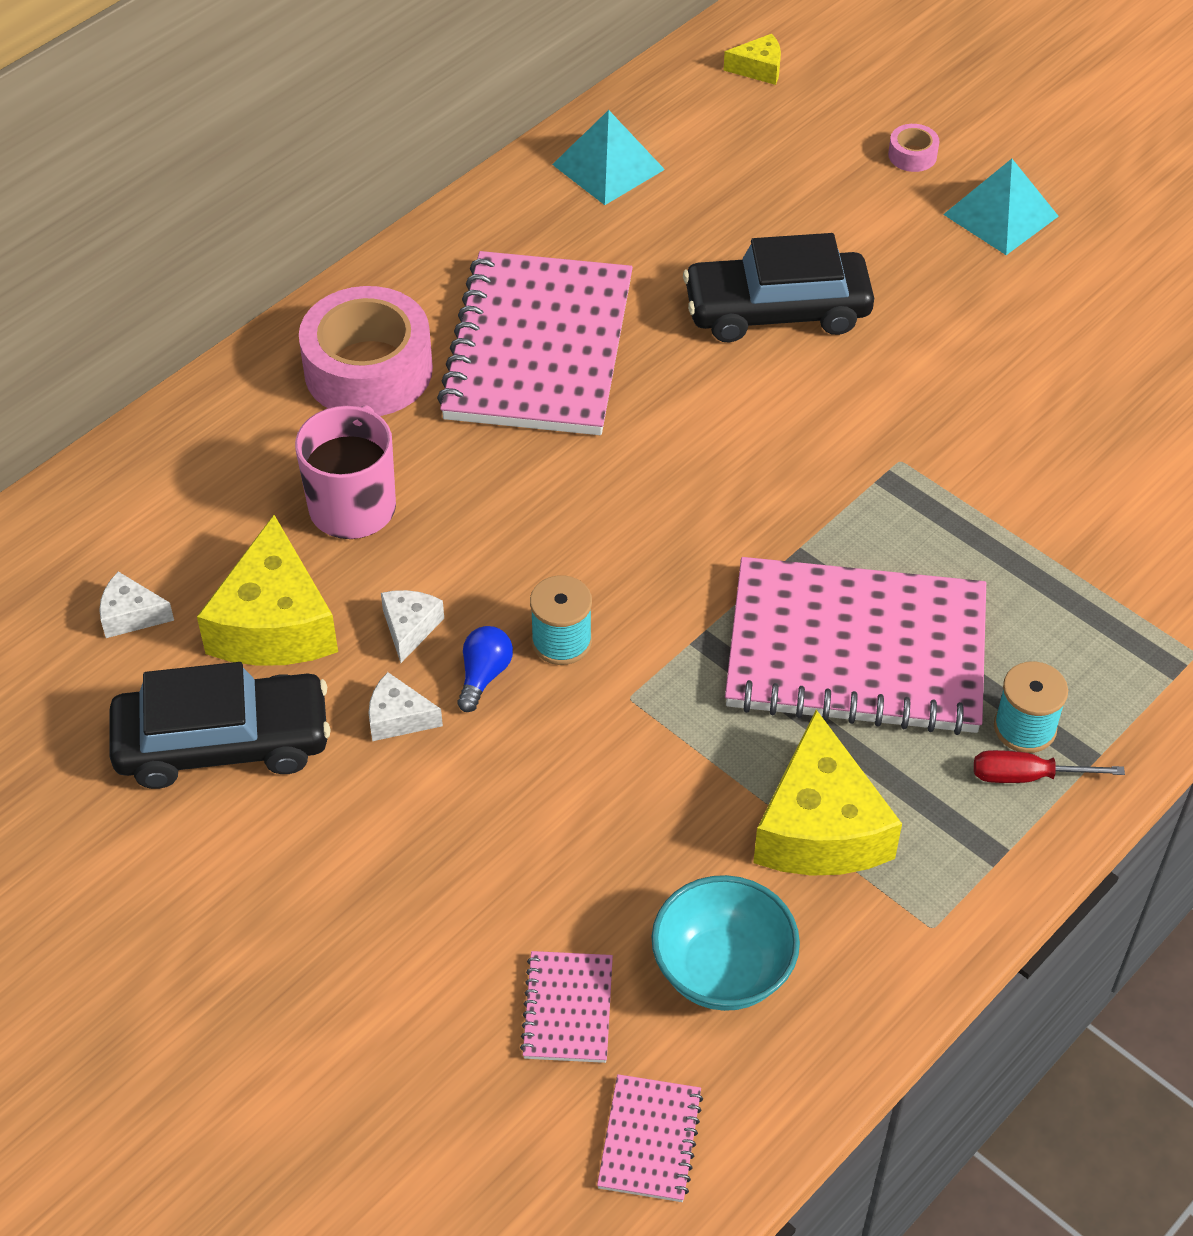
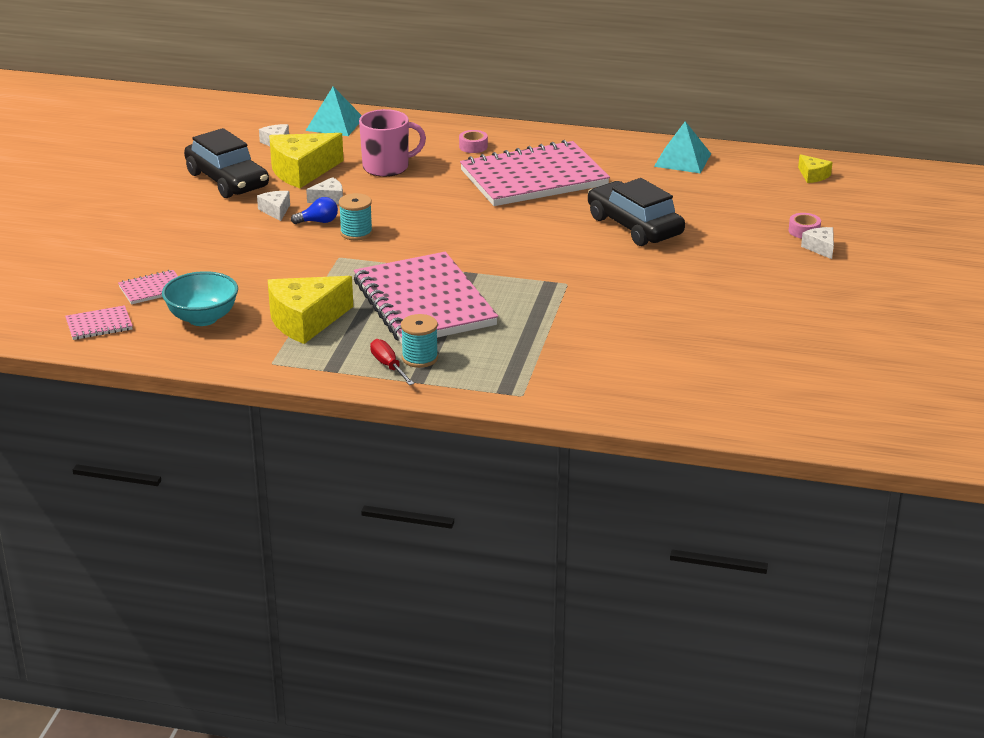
camera: 60 degrees right, 20 degrees down
(368, 370) = (473, 146): pink tape -> pink tape, size x0.41
(969, 163) = (820, 248): none -> white cheese
(1000, 215) = (790, 266): turquoise pyramid -> turquoise pyramid (335, 124)

